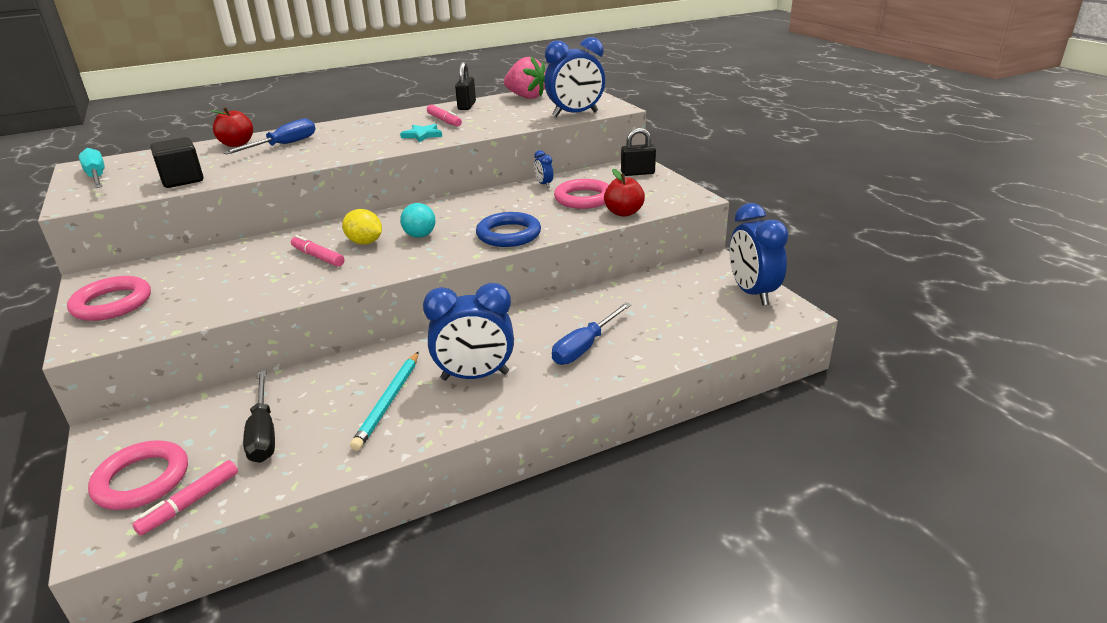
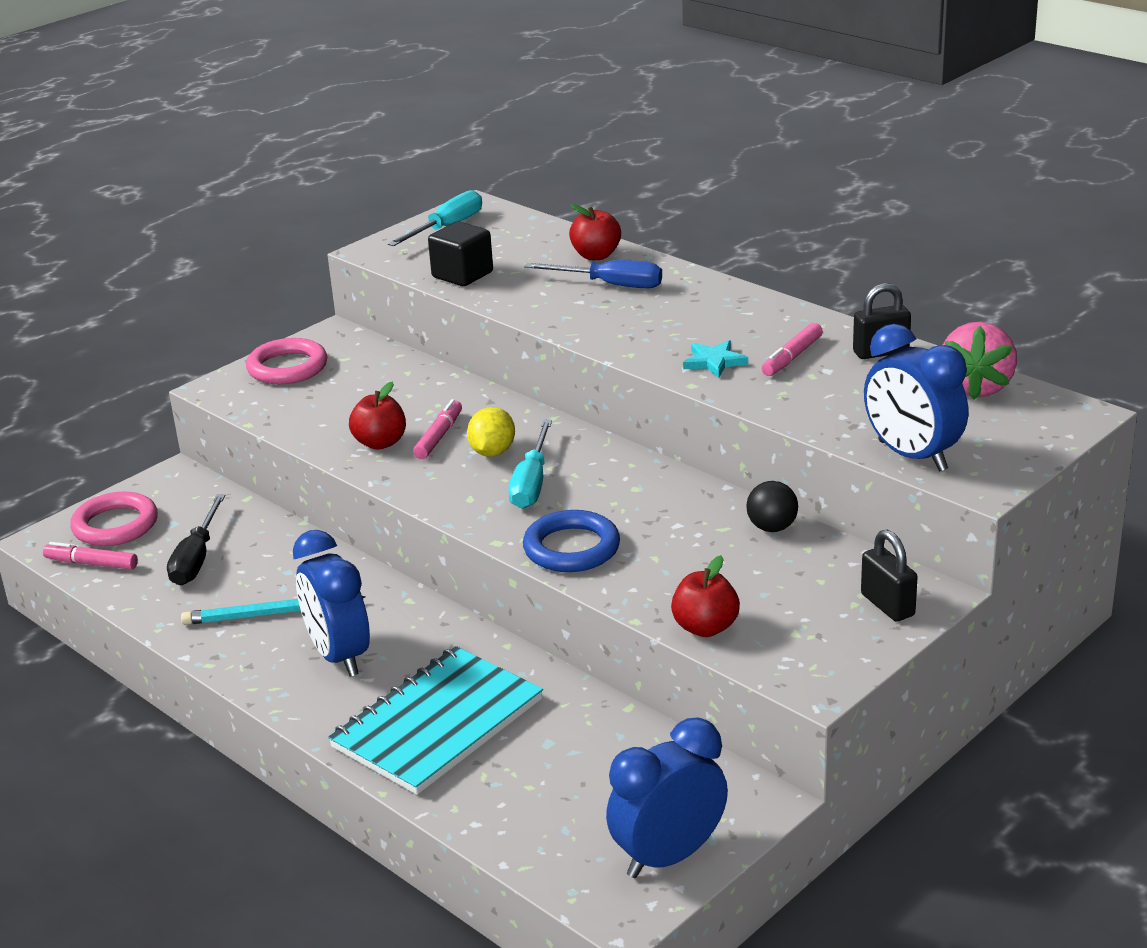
camera: 70 degrees right, 0 degrees up
(263, 433) = (196, 558): black screwdriver -> black screwdriver turned 45 degrees counterclockwise
(294, 278) = (380, 443): none -> red apple
(420, 236) = (531, 483): turquoise ball -> turquoise screwdriver
(544, 184) = (772, 528): blue clock -> black ball
(583, 198) = (738, 577): pink ring -> none
(585, 347) = (437, 723): blue screwdriver -> turquoise notebook

